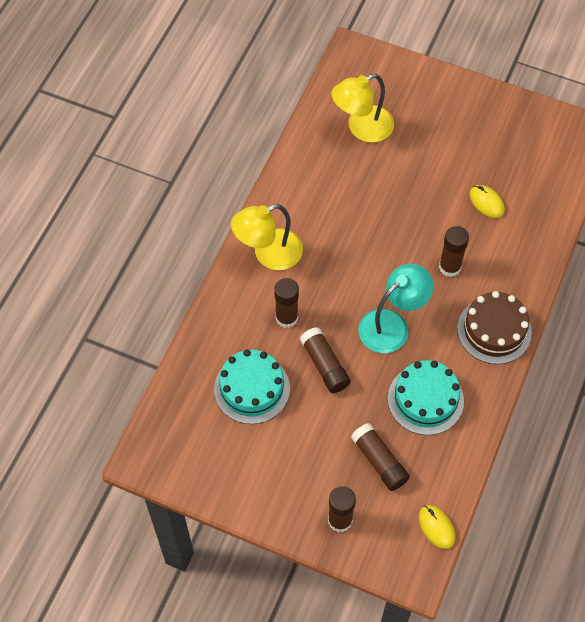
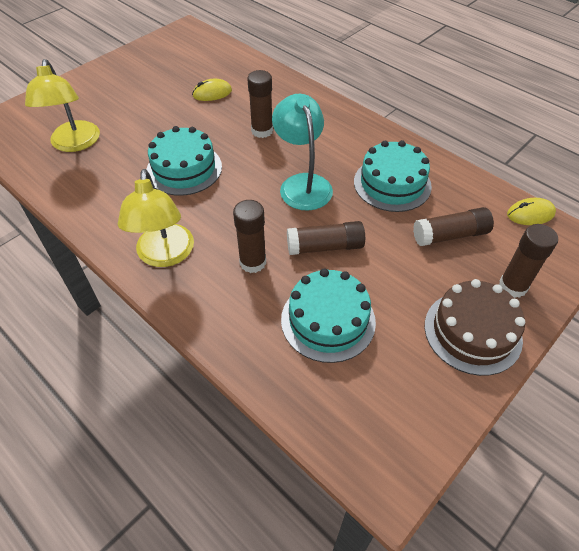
camera: 70 degrees left, 10 degrees down
(369, 225) = (184, 169): none -> turquoise cake
(494, 330) = (339, 123): brown cake -> brown cake (472, 332)

